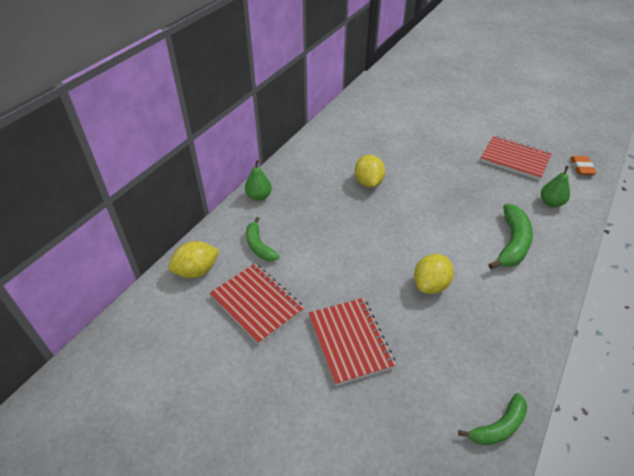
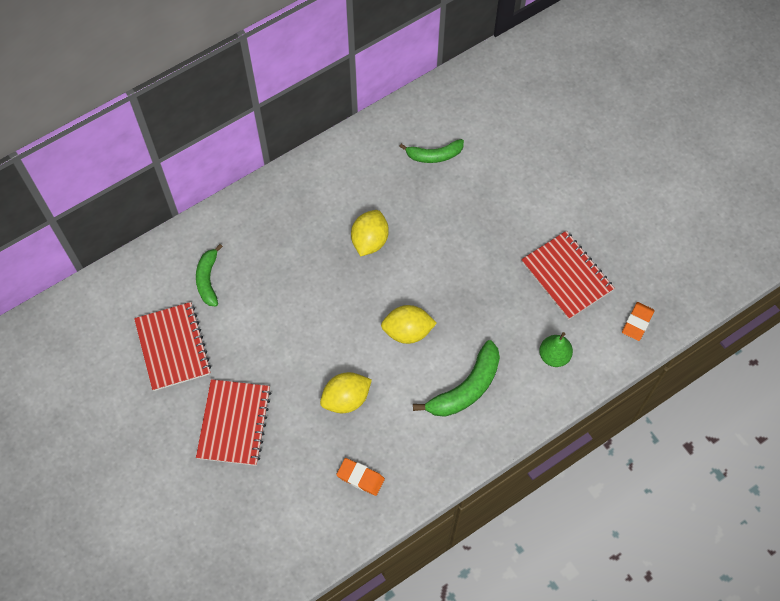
camera: 25 degrees right, 20 degrees up
(196, 271) = (135, 285): yellow lemon -> yellow lemon (407, 331)
(259, 196) = (240, 211): green pear -> none
(490, 338) = (360, 477): none -> orange eraser
(498, 427) = (307, 554): green banana -> green banana (434, 155)

